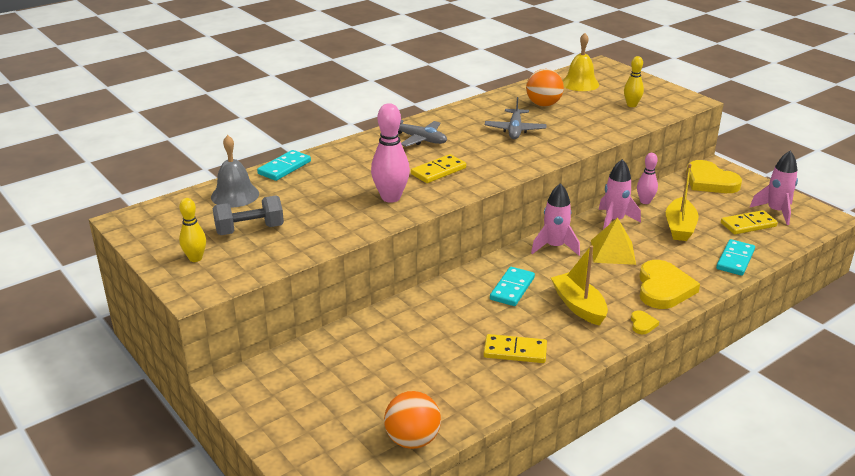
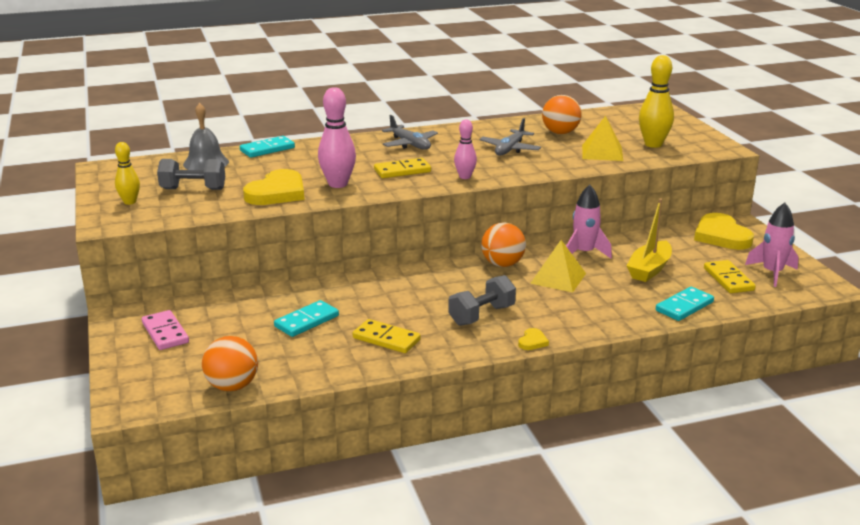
camera: 20 degrees right, 5 degrees down
(296, 394) = (165, 333): none -> pink domino
(512, 289) = (429, 290): turquoise domino -> turquoise domino (307, 321)
(554, 247) = (502, 264): pink rocket -> orange ball
(579, 306) = (482, 315): yellow boat -> grey dumbbell
(580, 83) = (617, 120): yellow bell -> none
(597, 121) = (602, 152): none -> yellow pyramid
(631, 105) = (653, 144): yellow bowling pin -> yellow bowling pin, size x1.63
(645, 201) = (632, 242): pink bowling pin -> pink bowling pin (465, 177)
(663, 288) = (582, 317): yellow heart -> yellow heart (277, 192)
(748, 225) = (728, 279): yellow domino -> yellow domino turned 75 degrees clockwise

